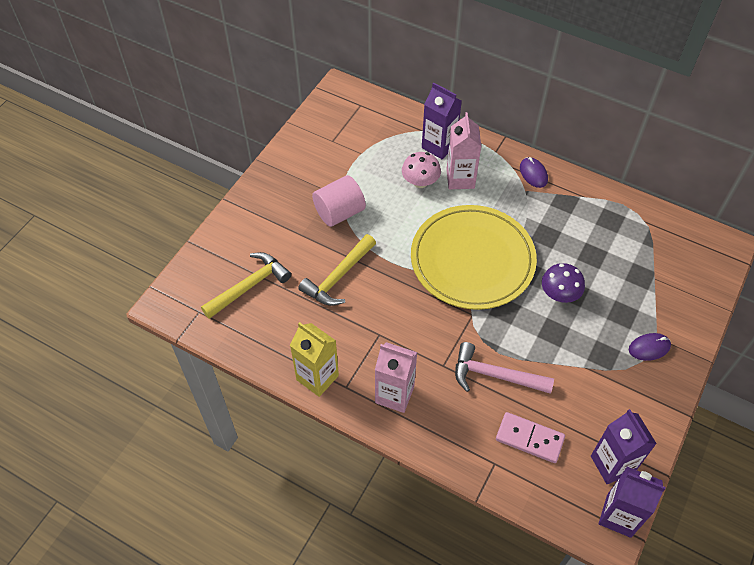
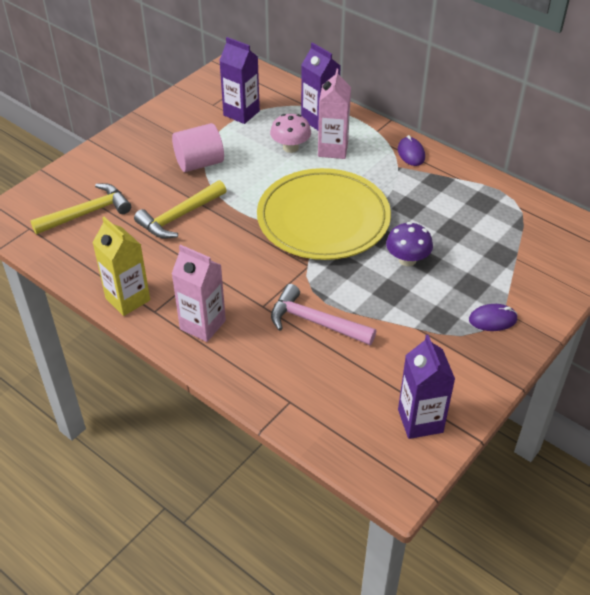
camera: 10 degrees right, 10 degrees down
(529, 439) = (335, 384): pink domino -> none
(618, 516) = (413, 471): purple carton -> purple carton (241, 113)

